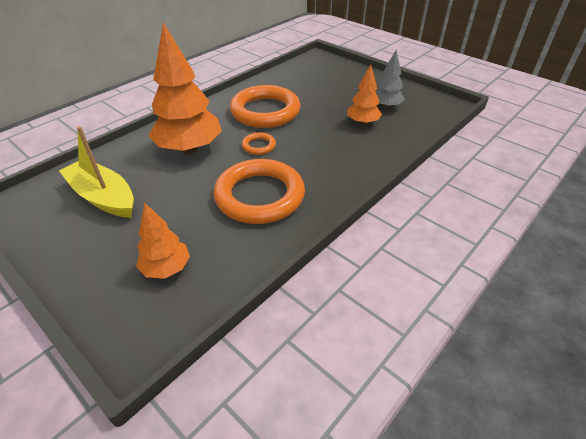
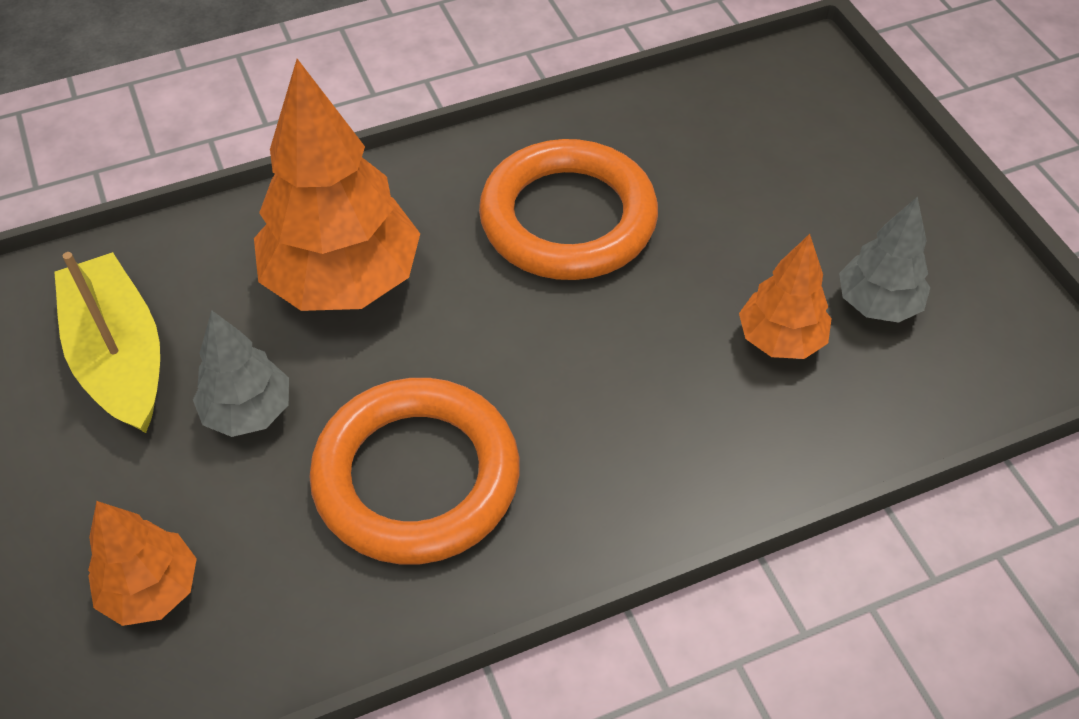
camera: 25 degrees right, 10 degrees up
(174, 197) = (248, 412): none -> grey tree
(258, 146) = (493, 327): orange ring -> none

